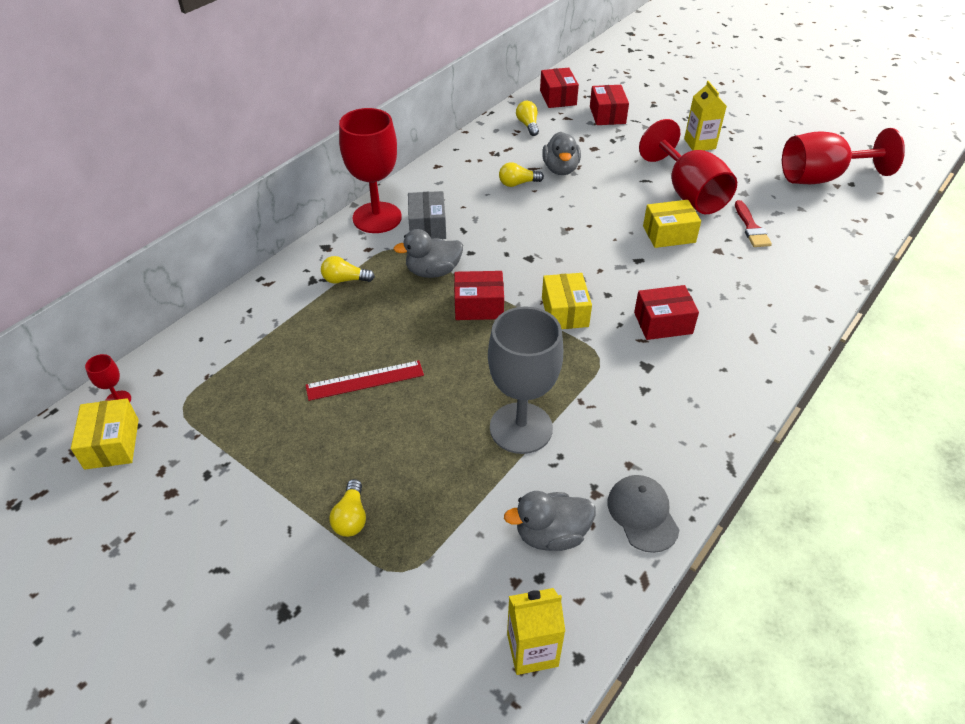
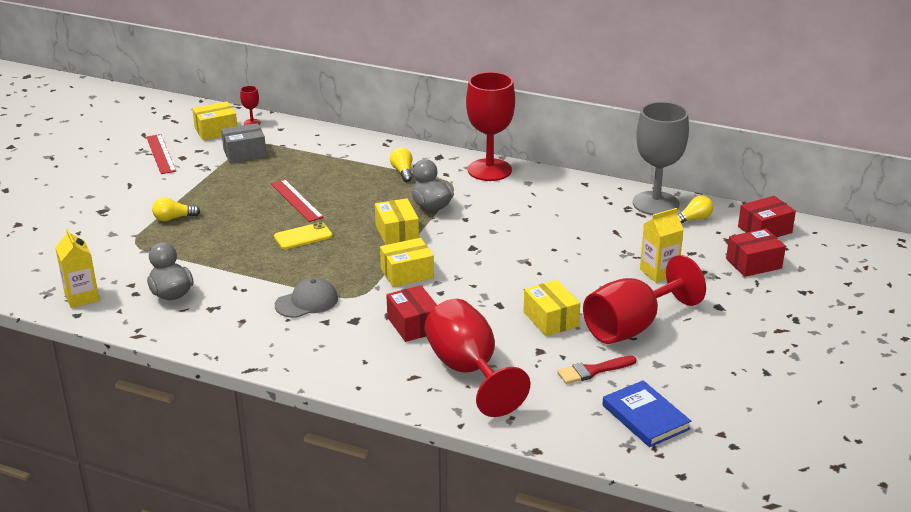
camera: 75 degrees right, 15 degrees down
(141, 520) = (160, 154): none -> red ruler
(427, 226) = (490, 194): grey box -> grey box (244, 153)
(456, 385) = (303, 236): none -> yellow phone
(479, 306) = (397, 233): red box -> yellow box
(517, 183) = (583, 227): yellow light bulb -> none
(521, 428) = (267, 269): grey goblet -> grey goblet (655, 203)
(560, 169) = (624, 247): grey duck -> none
(642, 514) = (195, 330): grey cap -> grey cap (307, 302)
(699, 144) = (740, 329): yellow carton -> yellow carton (659, 272)
(816, 215) = (645, 417): none -> blue book
(822, 178) = (730, 422): red goblet -> red goblet (468, 371)

